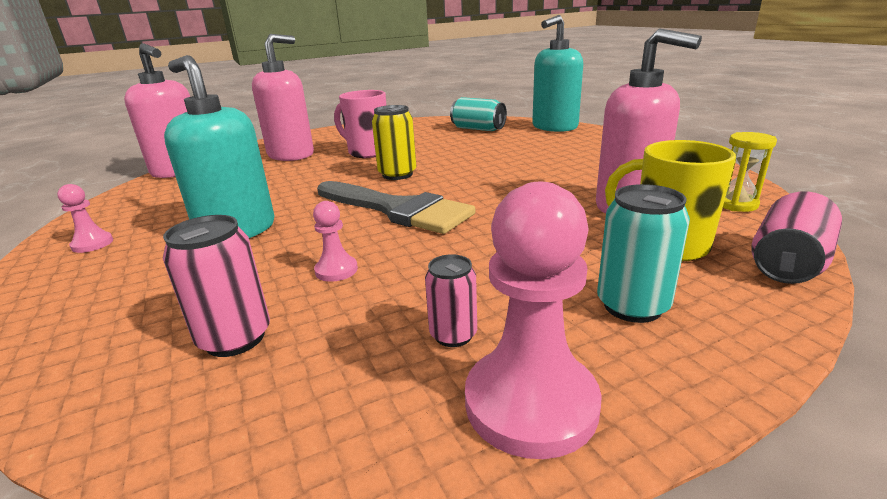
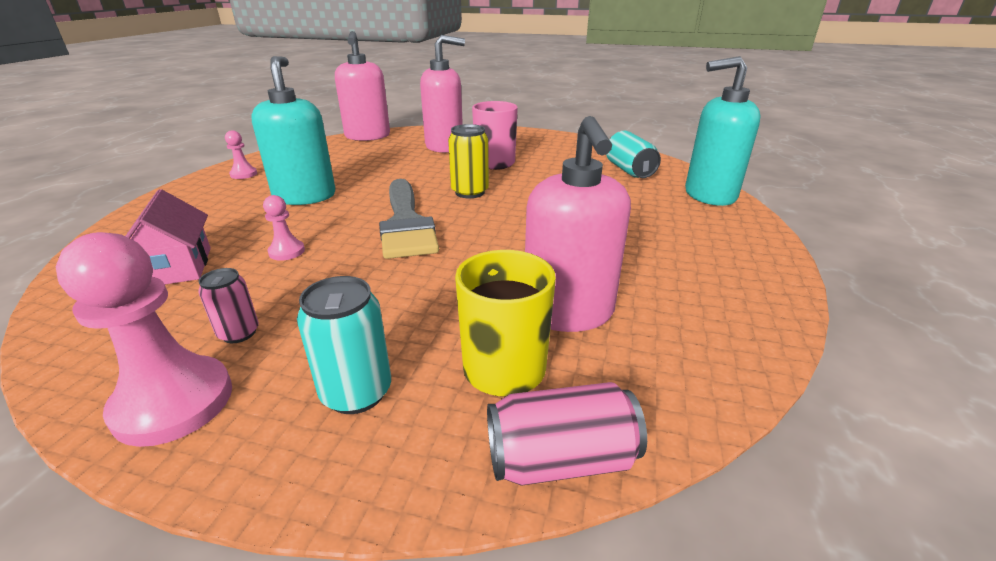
camera: 40 degrees right, 5 degrees up
(235, 338) = (176, 267): pink can -> pink house
(736, 204) = (680, 374): yellow hourglass -> none

